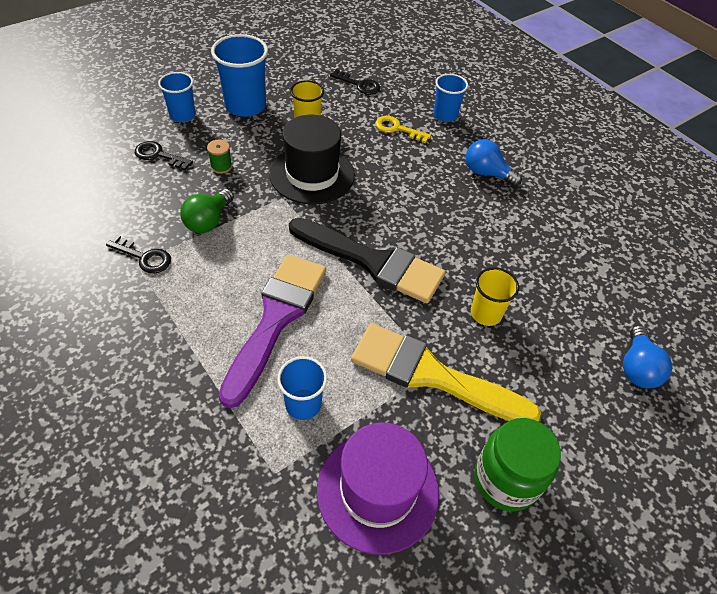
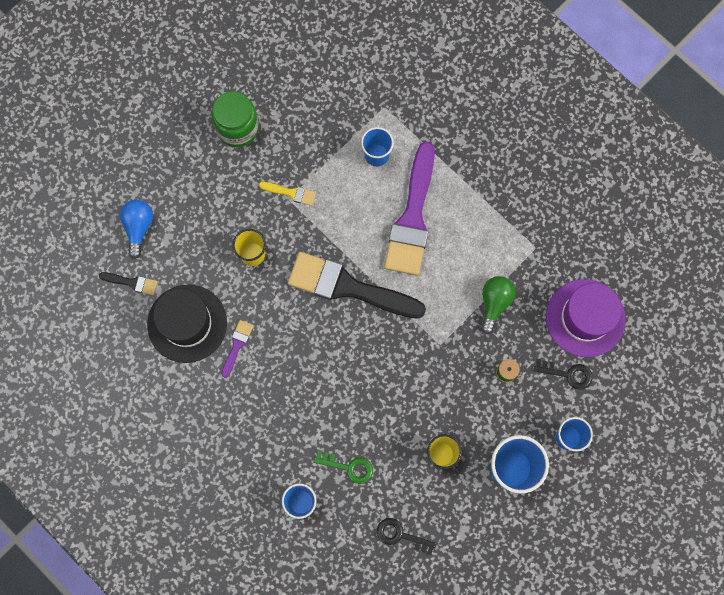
camera: 175 degrees right, 25 degrees up
(144, 257) = (531, 254): black key -> none
(312, 174) = (420, 380): black hat -> black hat (187, 323)
(377, 490) = (318, 107): purple hat -> purple hat (585, 318)
(397, 129) = (349, 467): yellow key -> green key
(431, 375) = (291, 193): yellow brush -> yellow brush, size x0.42
(486, 173) = (254, 419): blue light bulb -> none
(505, 231) = (237, 345): none -> purple brush
(634, 308) = (132, 283): none -> black brush

